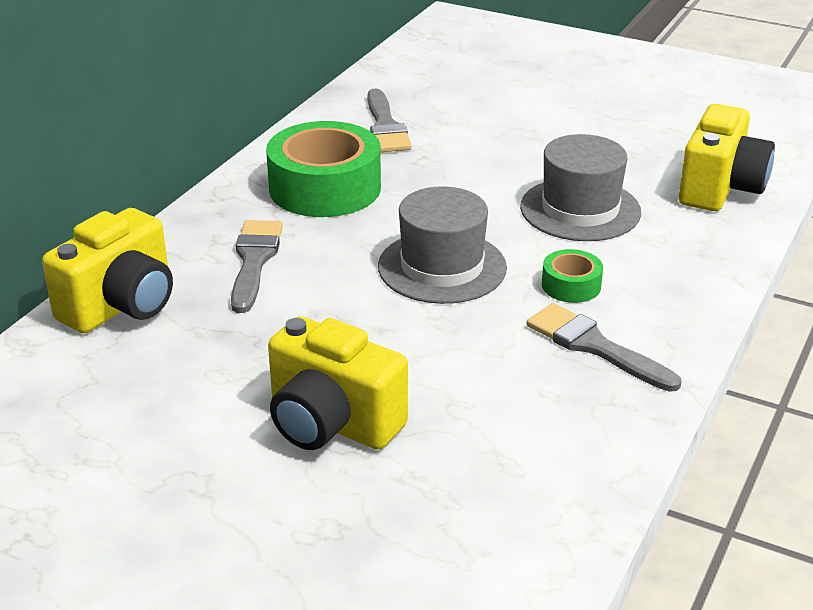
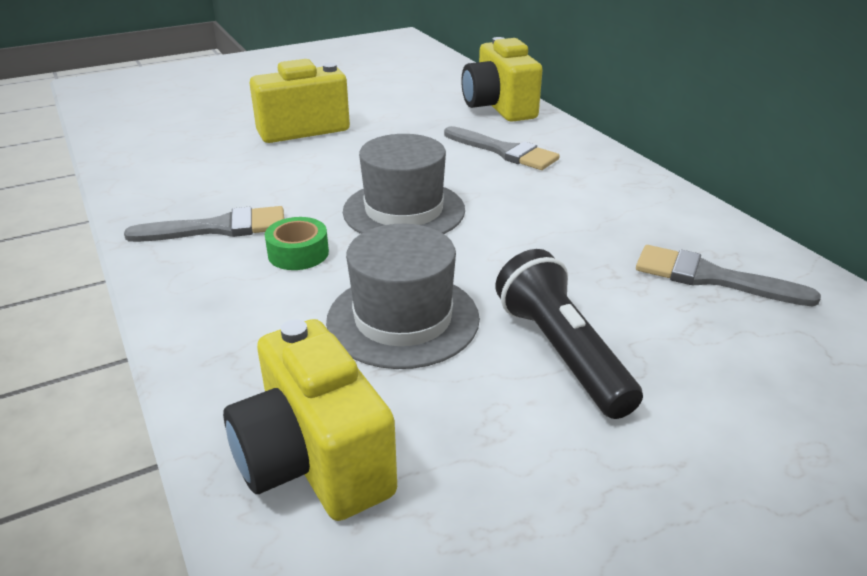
camera: 125 degrees right, 0 degrees up
(325, 188) = (593, 205): green tape -> none
(535, 152) = (561, 352): none -> black flashlight

